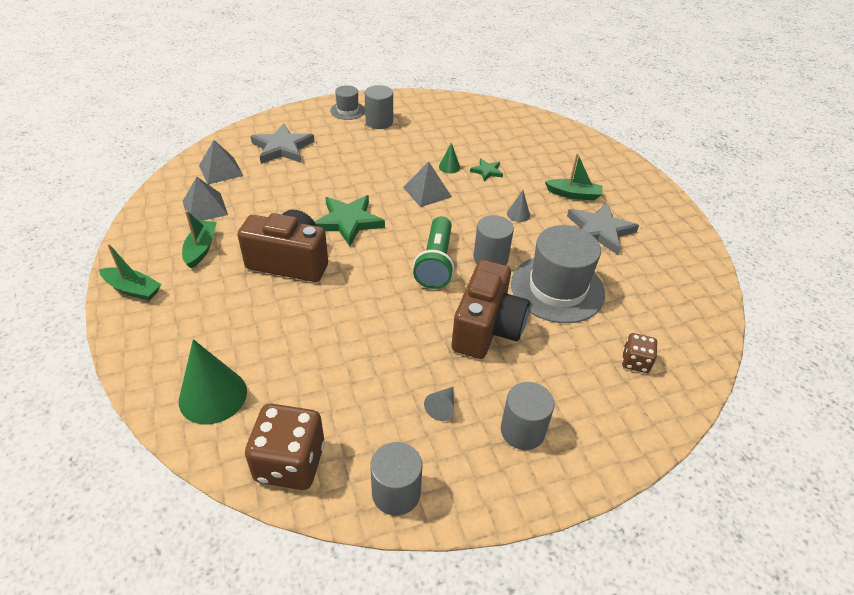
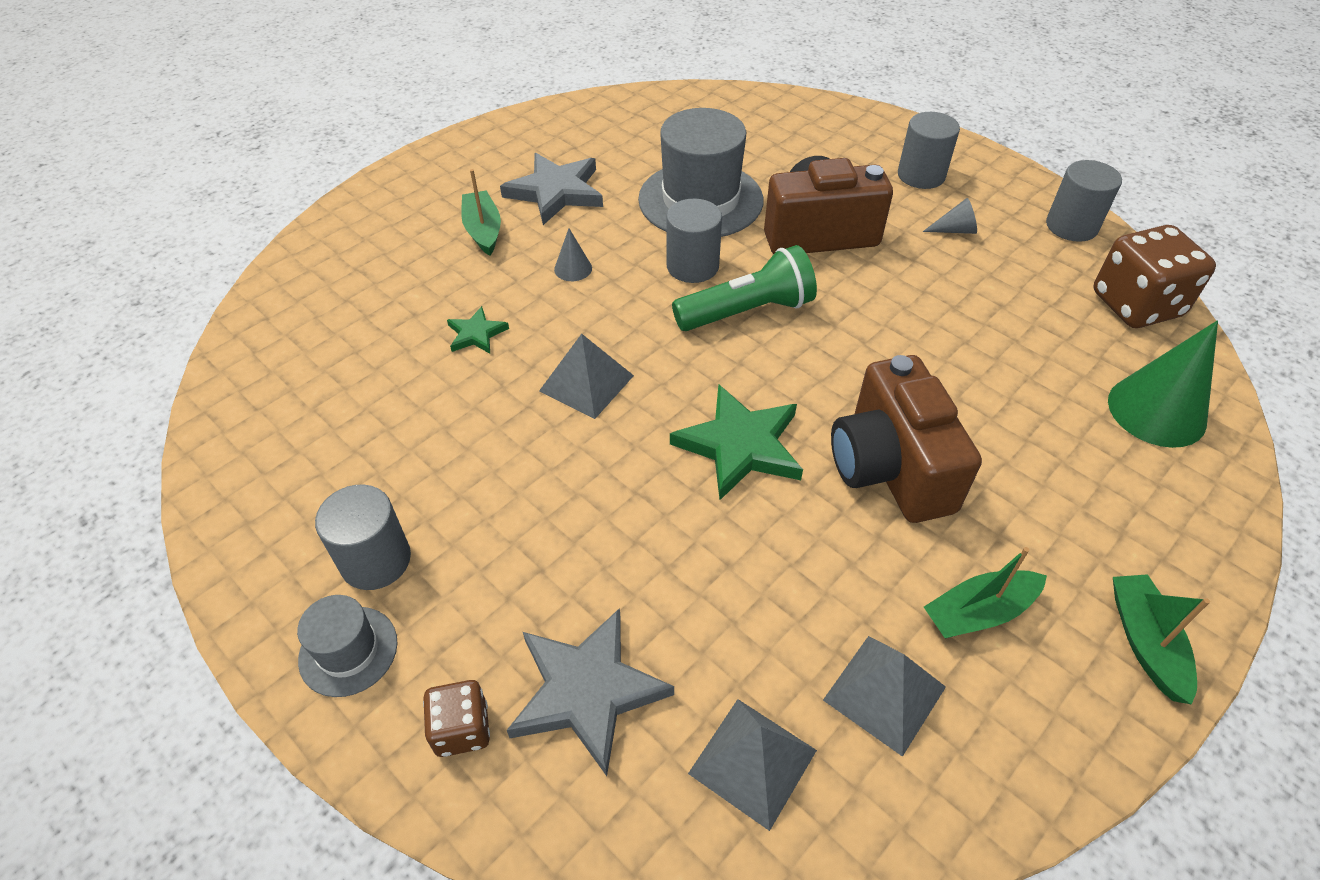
camera: 115 degrees left, 5 degrees up
(449, 167) = (491, 383): green cone -> none
(635, 362) = (763, 131): brown dice -> brown dice (462, 729)

